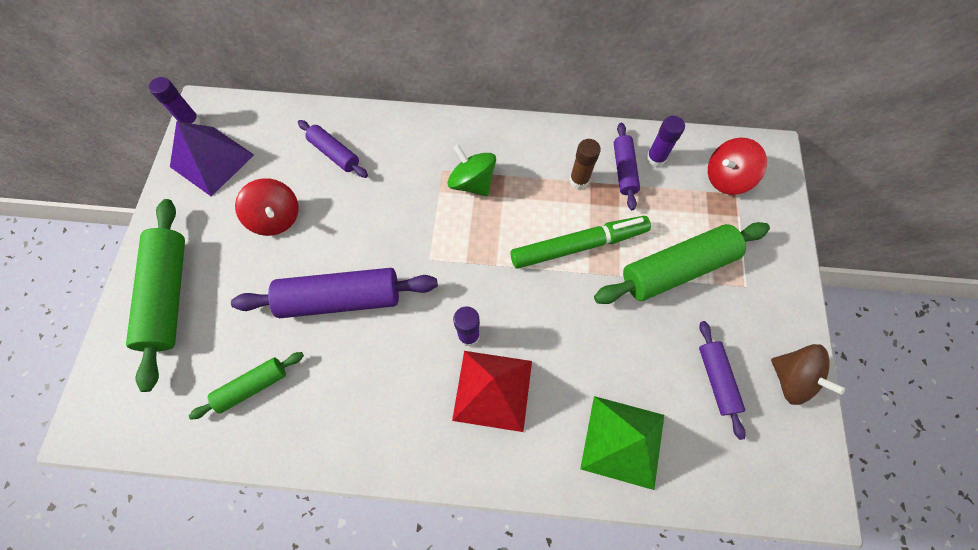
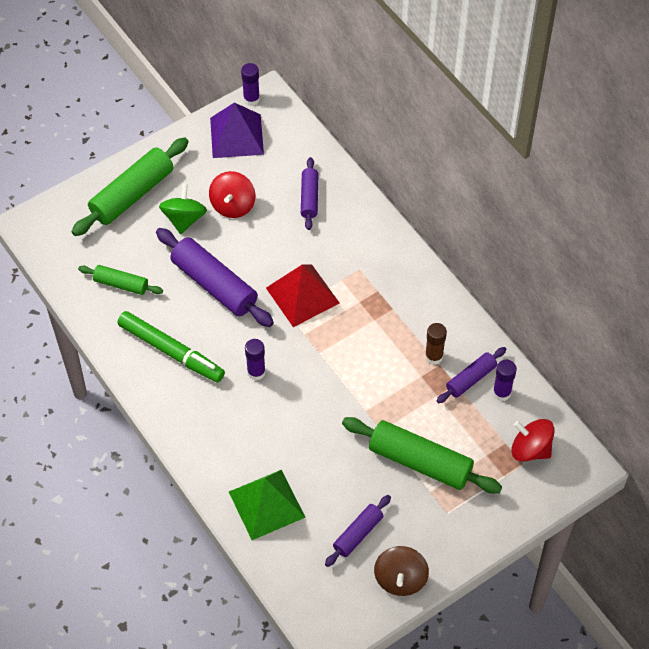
camera: 50 degrees right, 10 degrees down
(472, 182) = (367, 294): green spinning top -> green spinning top (184, 219)
(493, 390) = (233, 411): red pyramid -> red pyramid (302, 295)
(578, 245) = (380, 391): green marker -> green marker (171, 351)

